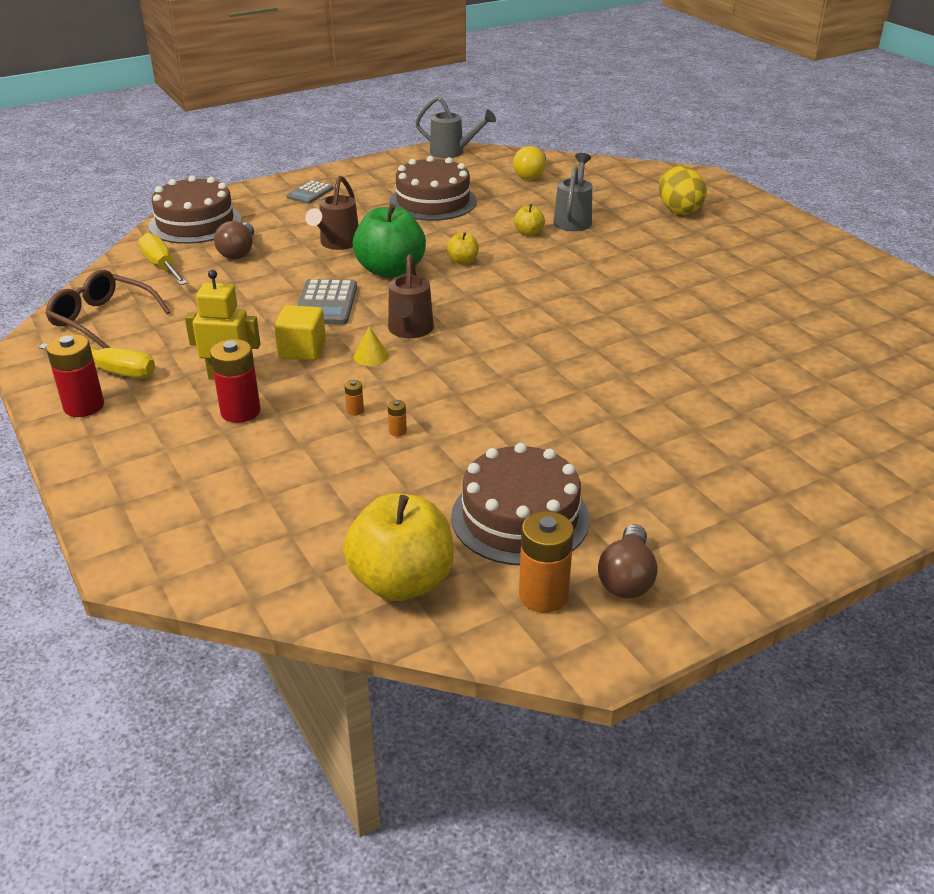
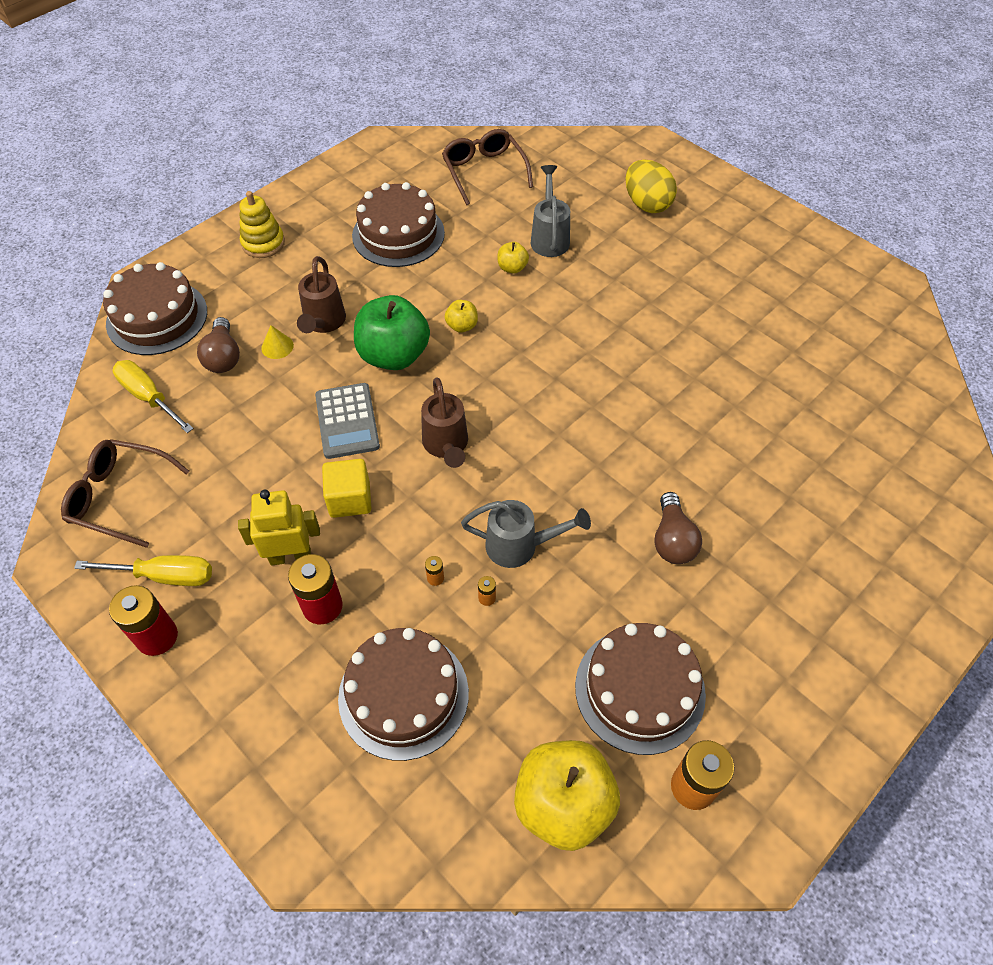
camera: 15 degrees left, 20 degrees up
(284, 480) = (403, 695): none -> brown cake
(310, 193) = (263, 243): grey calculator -> yellow stacking toy
(371, 356) = (422, 493): yellow cone -> yellow cone (277, 346)
(453, 152) = (391, 147): grey watering can -> grey watering can (520, 546)
(531, 175) = (484, 171): yellow light bulb -> brown glasses
(627, 578) = (757, 744): brown light bulb -> brown light bulb (672, 540)

